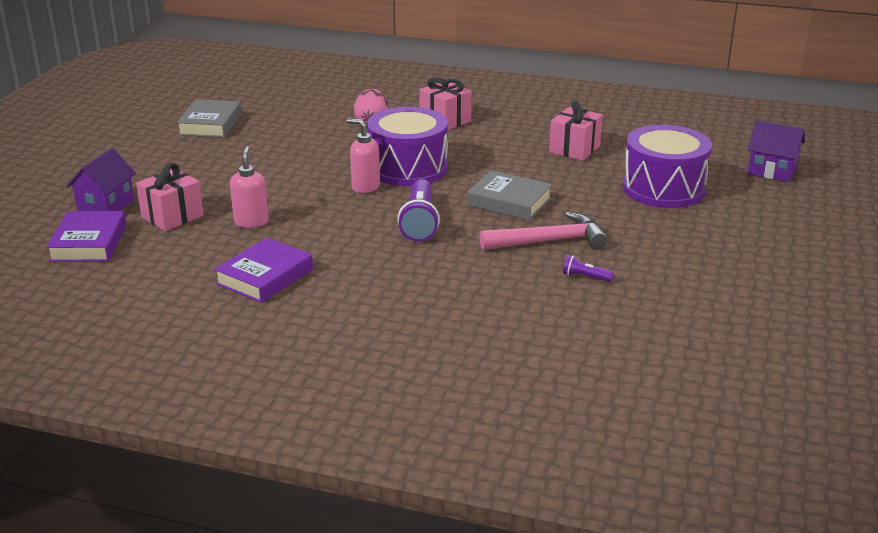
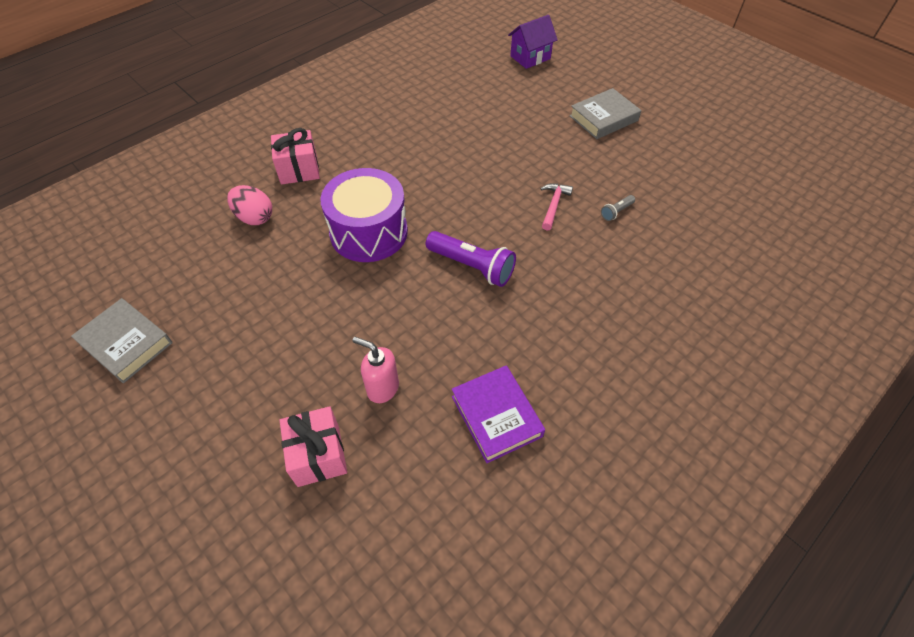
camera: 60 degrees left, 25 degrees up
(89, 243) = (319, 562): purple book -> none
(106, 206) = (242, 516): purple house -> none
(365, 187) = (380, 275): pink soap dispenser -> none
(509, 201) = (476, 198): grey book -> grey book (603, 118)
(550, 241) = (553, 205): pink hammer -> pink hammer, size x0.59
(574, 149) = (420, 125): pink gift -> none
(585, 277) = (616, 212): purple flashlight -> grey flashlight
(663, 189) = (517, 114): purple drum -> none

